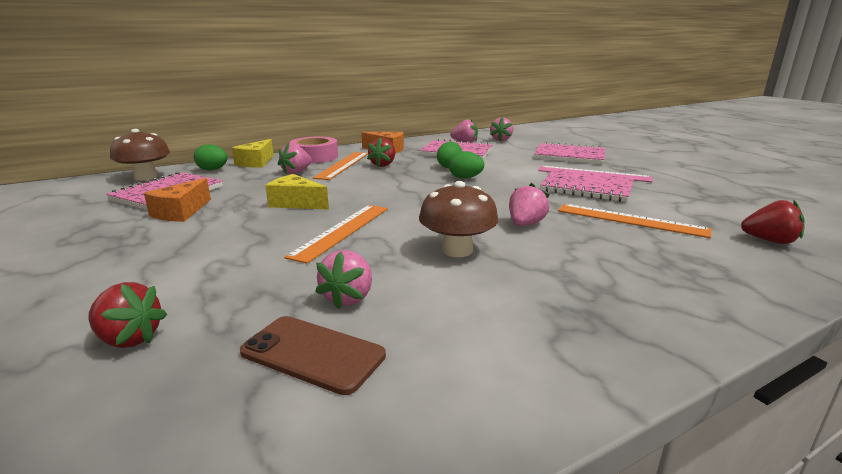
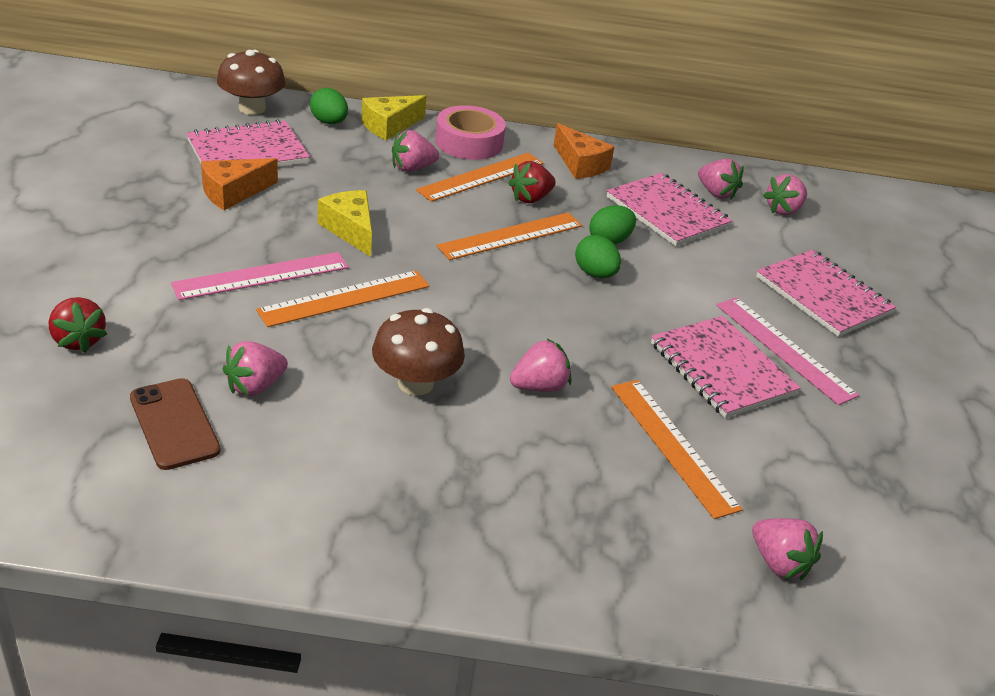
camera: 30 degrees right, 15 degrees up
(262, 241) = (262, 276): none -> pink ruler
(397, 178) = (511, 236): none -> orange ruler
(769, 241) = (779, 563): red strawberry -> pink strawberry

